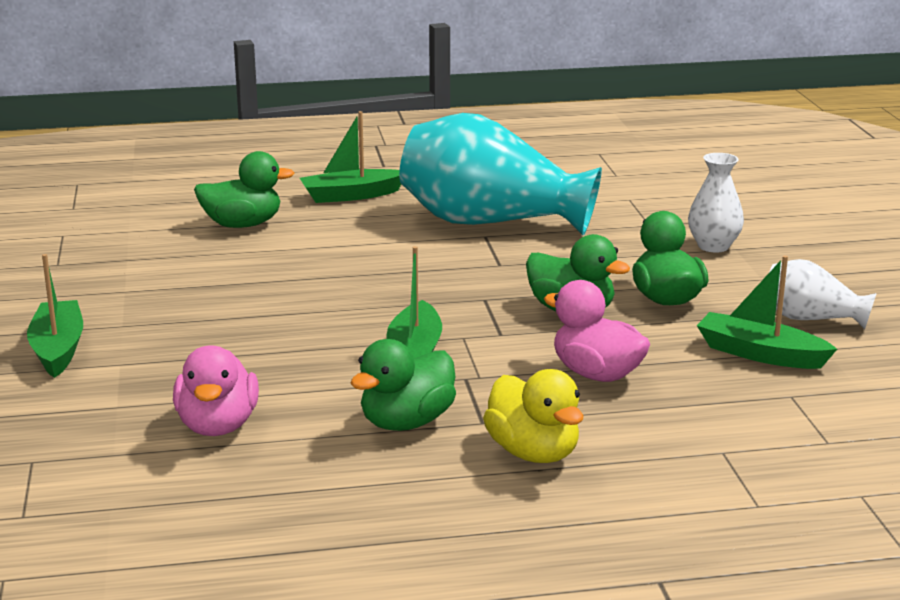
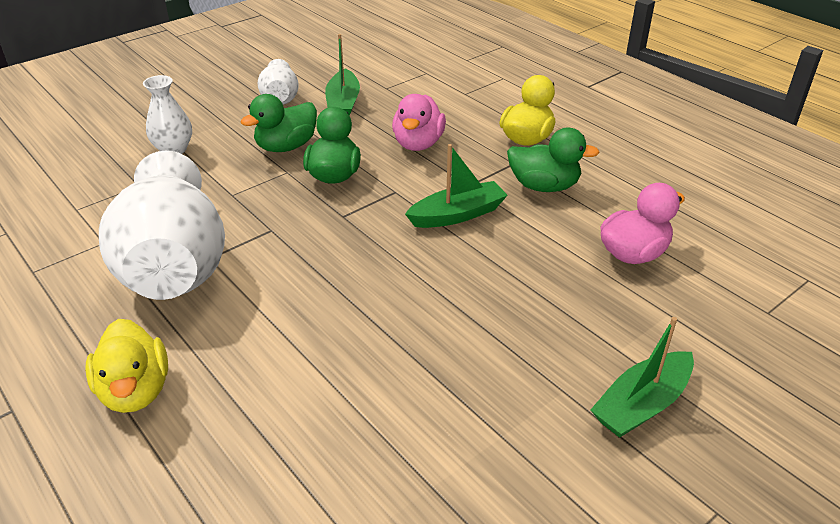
camera: 120 degrees left, 15 degrees up
(242, 225) = (273, 439): green duck -> none
(351, 195) = (135, 391): green boat -> yellow duck
(490, 222) = (175, 265): turquoise vase -> white vase

